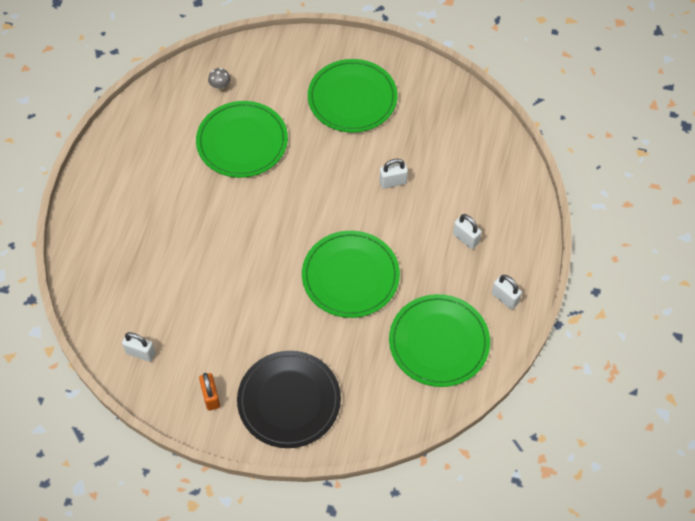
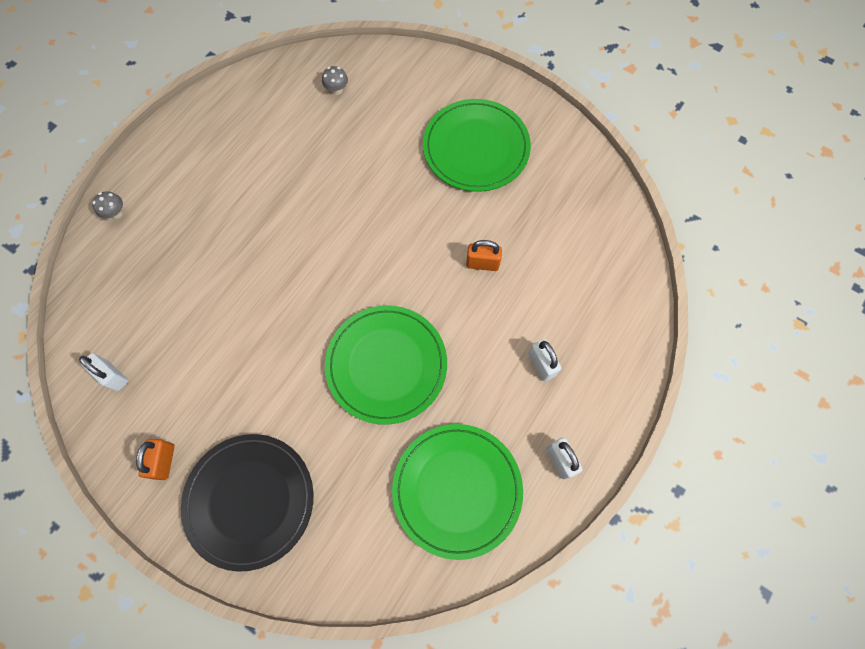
camera: 20 degrees right, 10 degrees up
(82, 235) = (116, 213): none -> grey mushroom
(242, 142) = (333, 160): green plate -> none
(393, 182) = (482, 264): white padlock -> orange padlock

